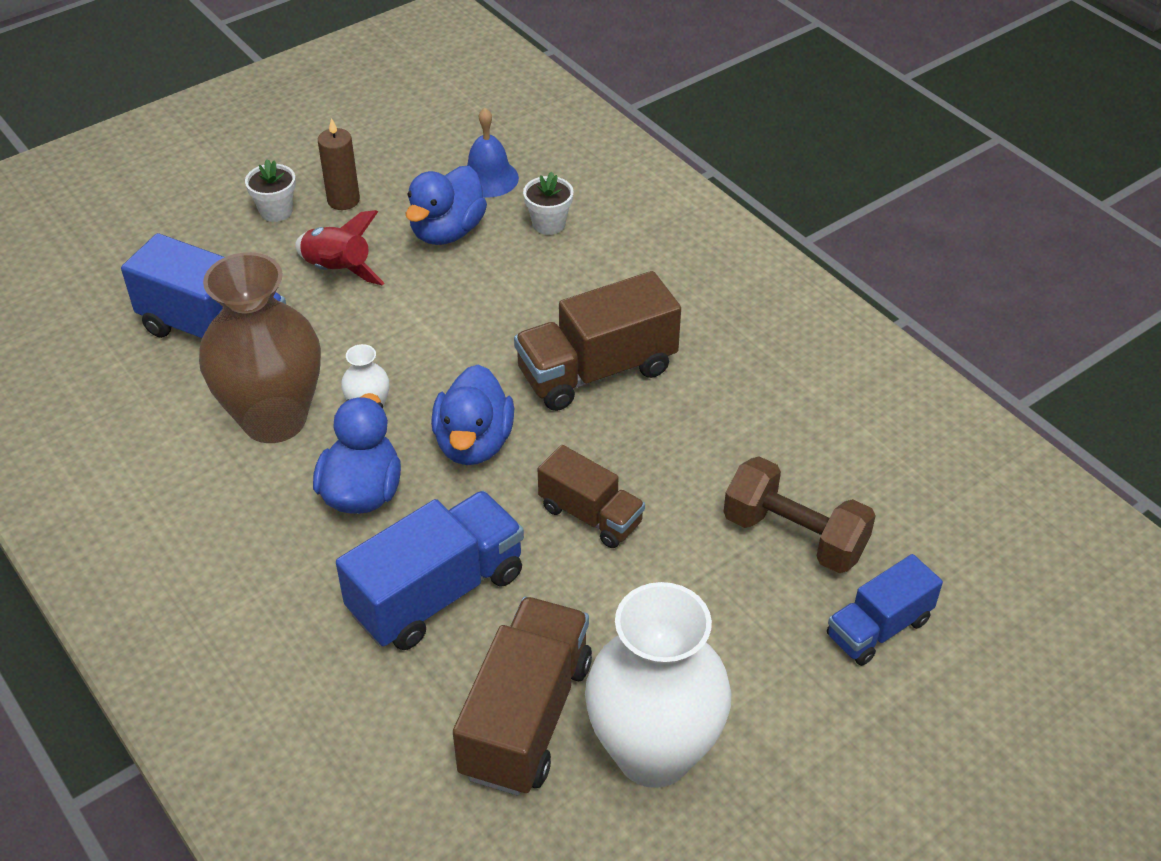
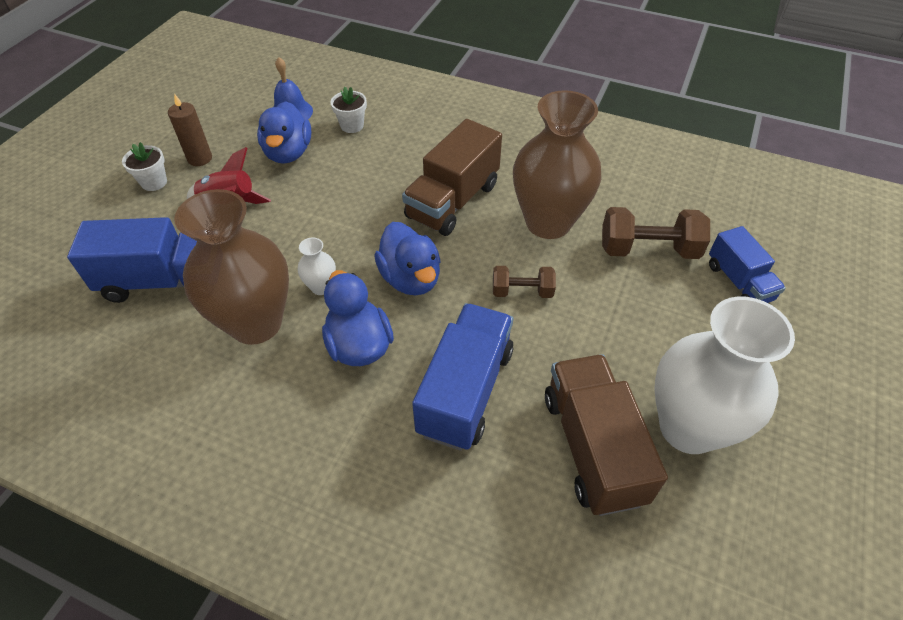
camera: 30 degrees left, 5 degrees up
(590, 515) = (522, 291): brown truck -> brown dumbbell
(694, 447) = (548, 222): none -> brown vase
(878, 628) = (738, 282): blue truck -> blue truck turned 45 degrees counterclockwise

